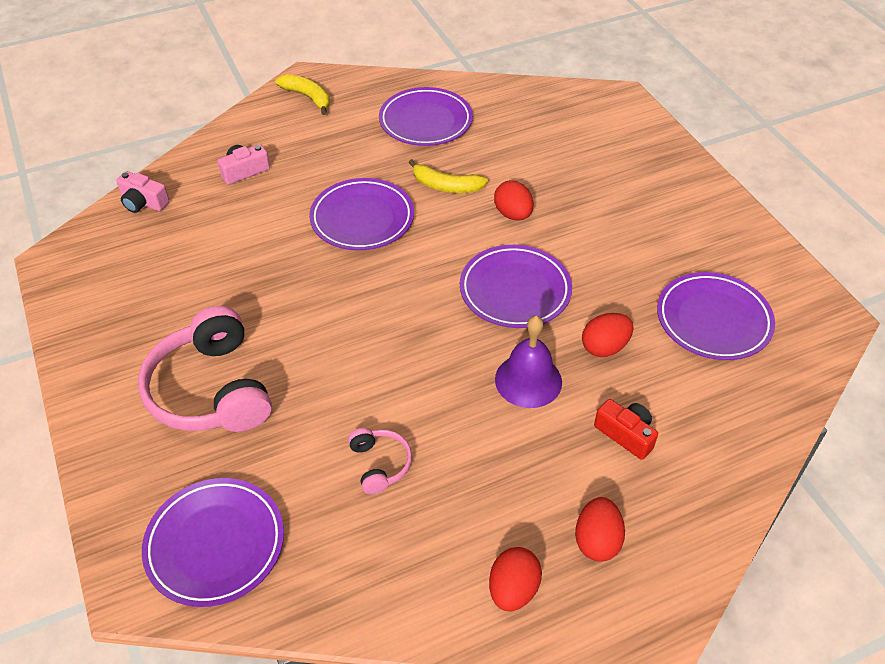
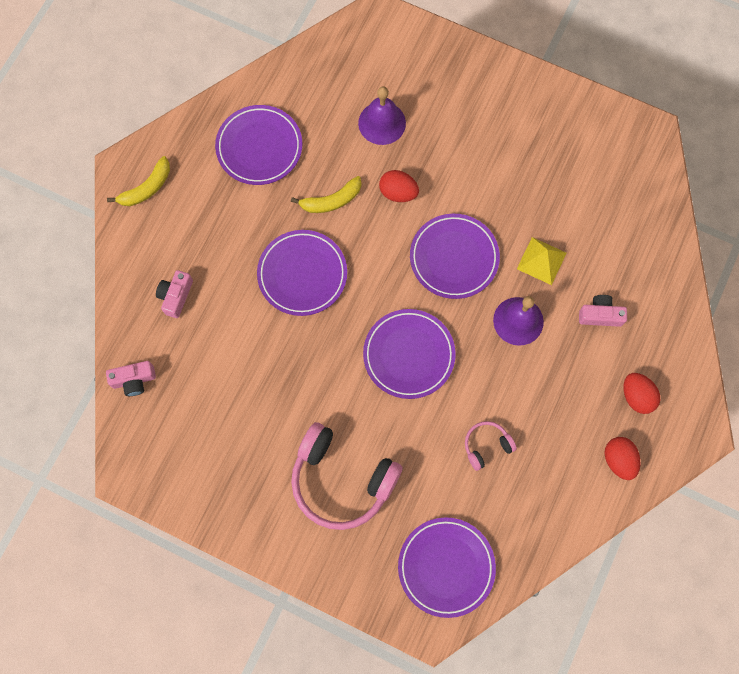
camera: 40 degrees left, 25 degrees up
(308, 97) = (146, 188): yellow banana -> yellow banana turned 135 degrees clockwise
(380, 464) = (486, 445): pink headphones -> pink headphones turned 60 degrees counterclockwise
(550, 162) = (382, 123): none -> purple bell
(604, 347) = (541, 261): red egg -> yellow pyramid
(626, 434) = (600, 315): red camera -> pink camera
(713, 320) = (587, 189): purple plate -> purple plate (409, 355)

